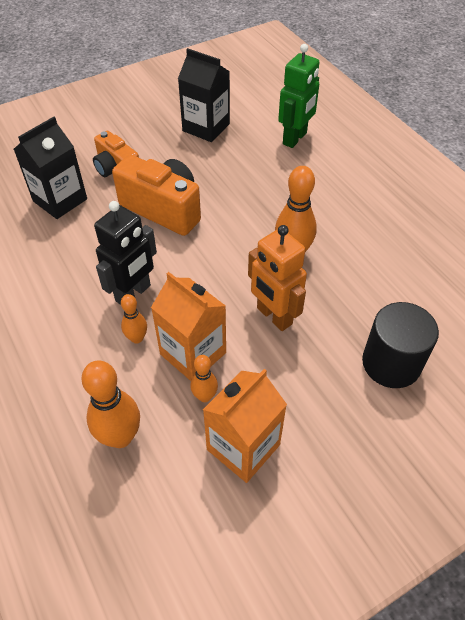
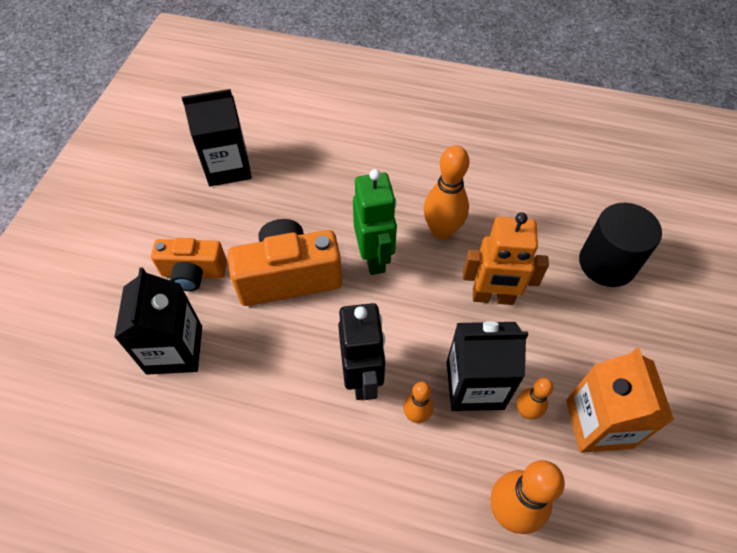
camera: 45 degrees left, 5 degrees up
(193, 353) = (474, 385): orange carton -> black carton
(295, 138) = (321, 124): green robot -> green robot (374, 257)

